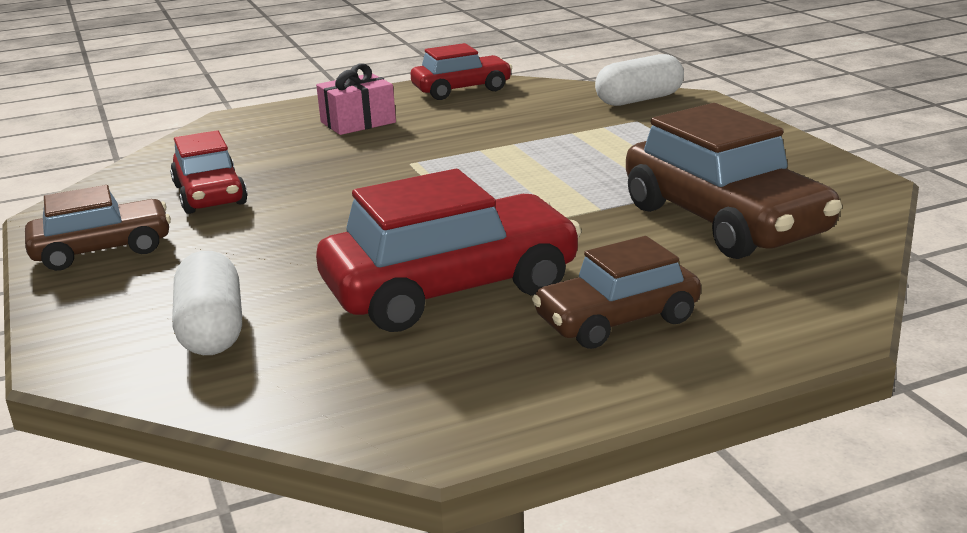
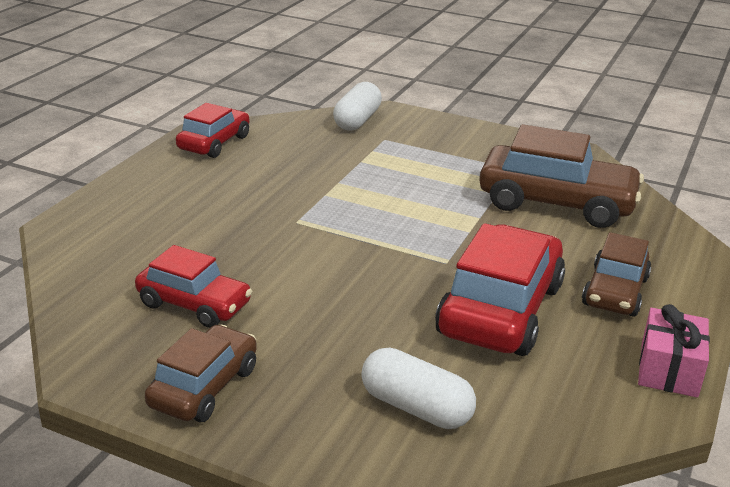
camera: 45 degrees left, 5 degrees up
(358, 122) = (187, 197): pink gift -> pink gift (669, 369)

